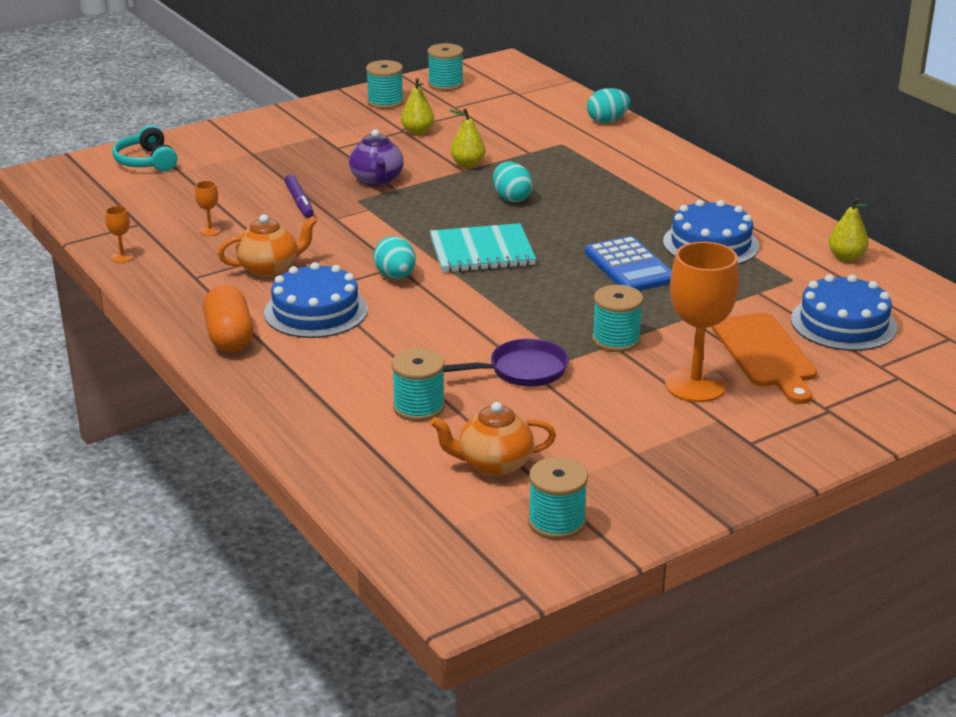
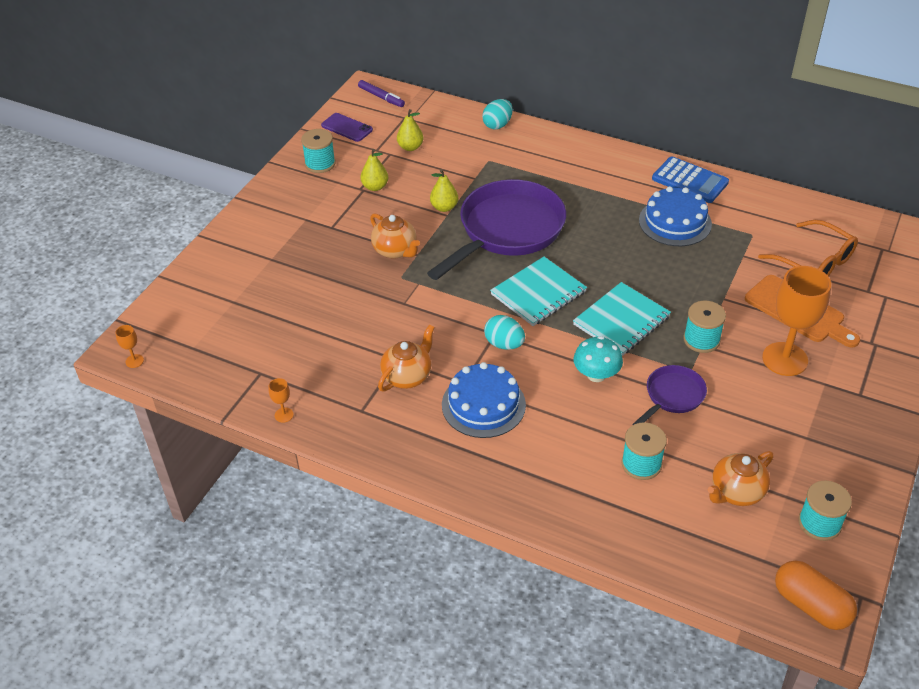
camera: 30 degrees left, 15 degrees up
(146, 161) = (196, 302): turquoise headphones -> none
(210, 231) = (323, 356): orange goblet -> orange goblet (134, 361)
(229, 337) = (448, 460): orange capsule -> orange capsule (811, 605)
(299, 202) = (360, 297): purple marker -> purple marker (381, 97)
(377, 180) = (395, 250): purple teapot -> orange teapot
(445, 84) = (347, 128): turquoise spool -> purple phone
(461, 328) = (596, 375): none -> turquoise mushroom
(511, 198) = (507, 230): turquoise egg -> purple pan
(544, 298) = (621, 321): none -> turquoise notebook
(629, 266) = (645, 266): blue calculator -> blue calculator (690, 181)
(843, 323) = (815, 262): blue cake -> orange glasses
(846, 257) = (764, 200): yellow pear -> yellow pear (410, 147)

